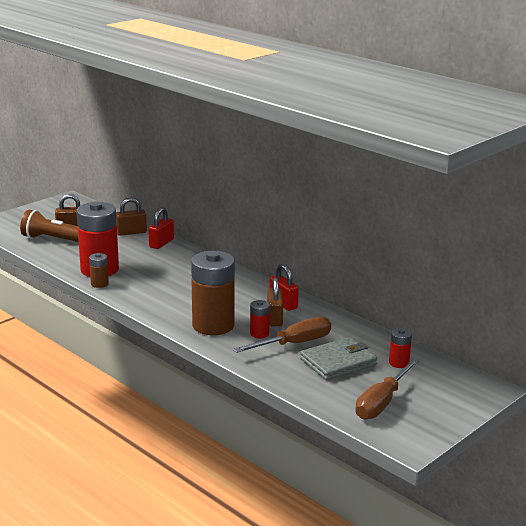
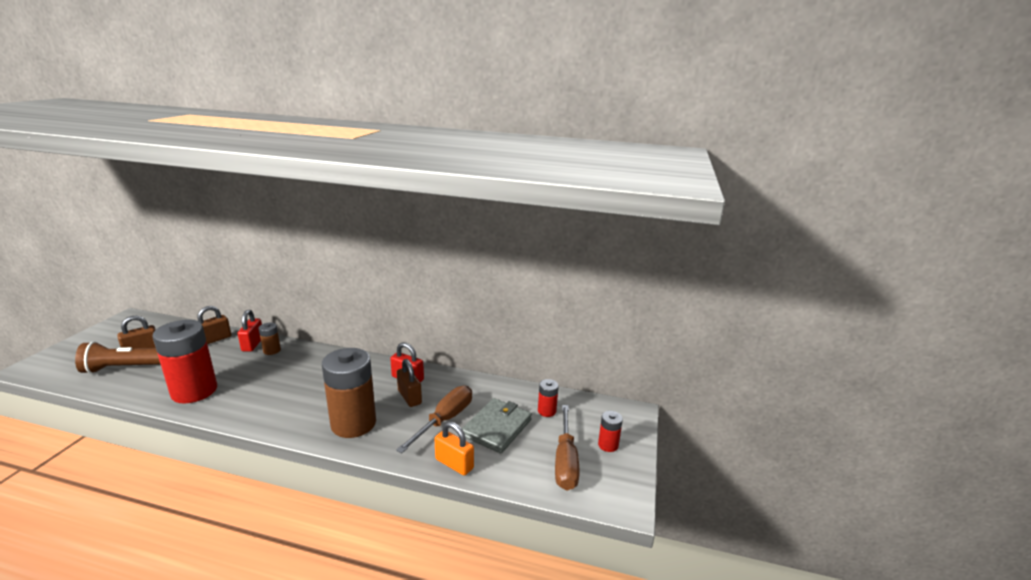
camera: 30 degrees left, 0 degrees up
(99, 284) = (201, 409): brown battery -> brown battery (272, 350)
(259, 333) = (405, 419): red battery -> red battery (608, 445)
(279, 375) = (454, 464): none -> orange padlock

